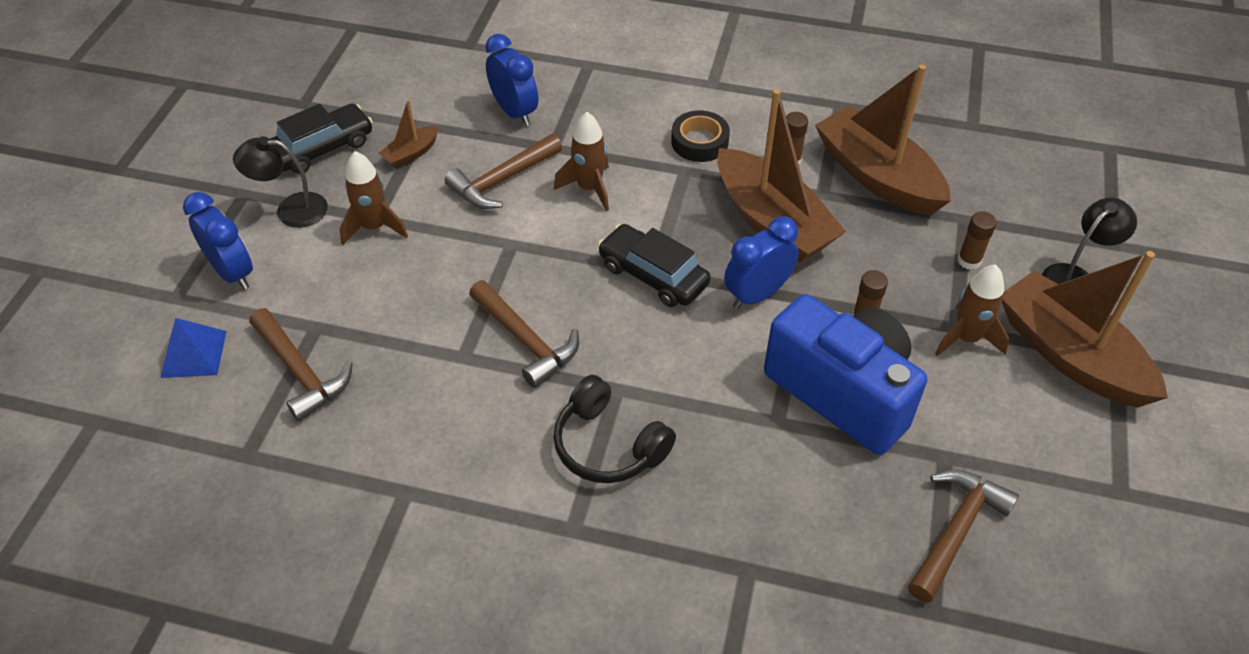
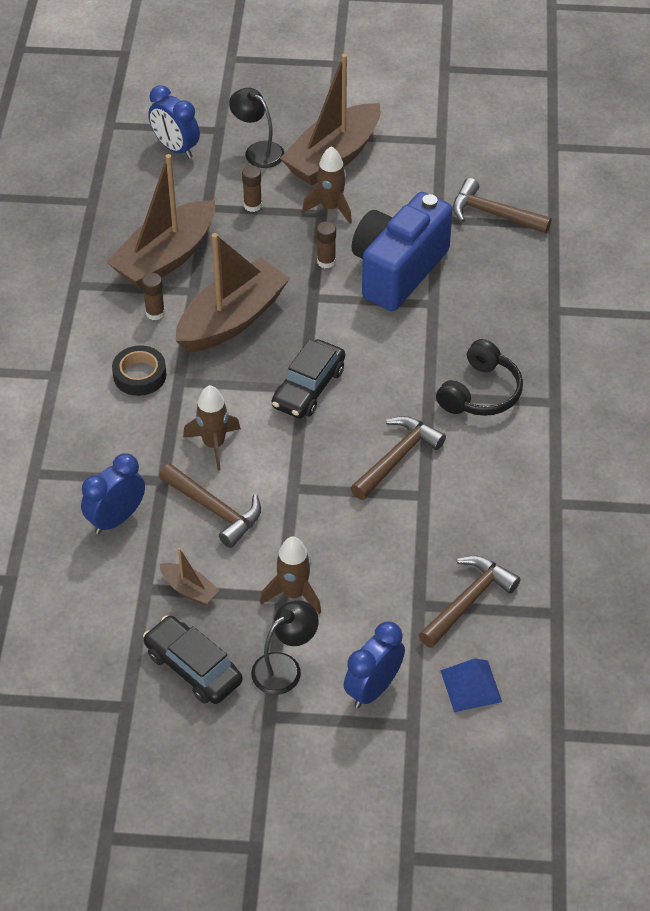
camera: 100 degrees left, 0 degrees up
(291, 210) = (284, 667): black lamp -> black lamp turned 120 degrees counterclockwise
(757, 294) = (315, 323): blue clock -> blue clock (175, 148)

